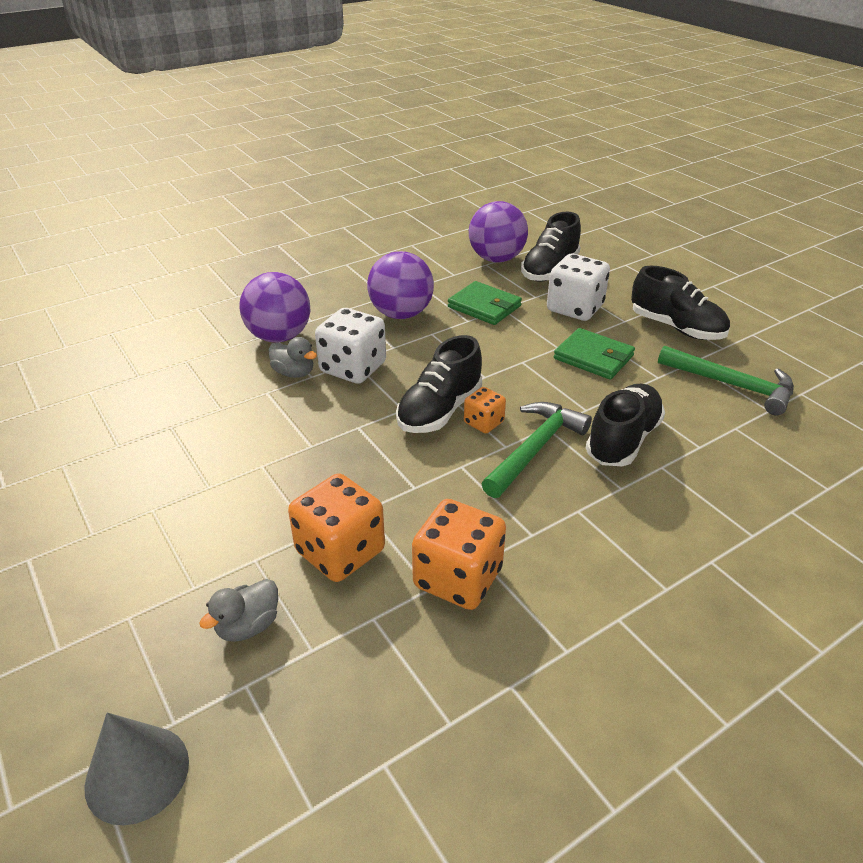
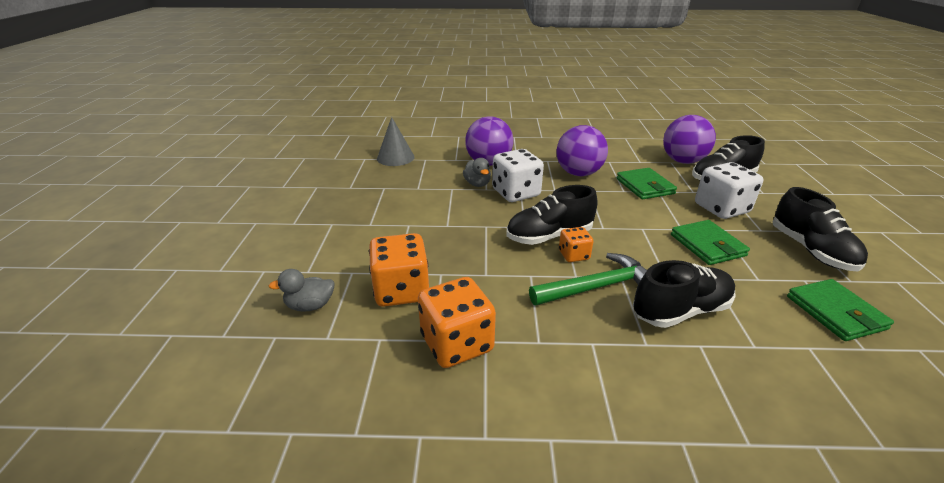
camera: 35 degrees right, 5 degrees down
(137, 773) = (180, 351): grey cone -> grey cone (395, 157)
(731, 385) = (835, 312): green hammer -> green wallet

